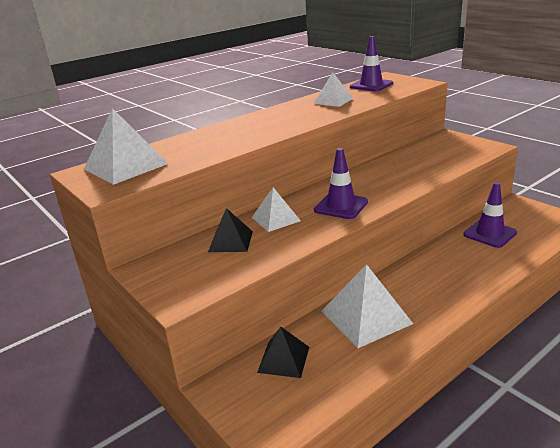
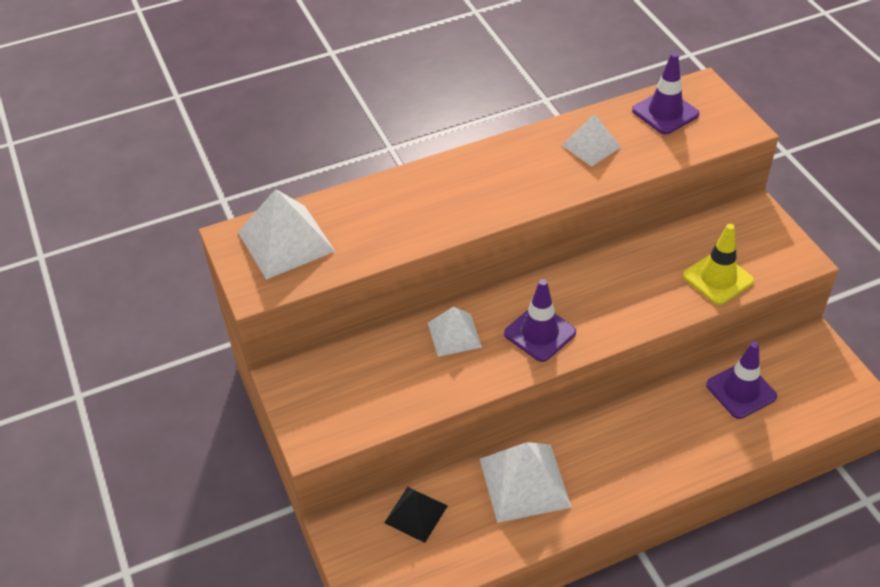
camera: 15 degrees right, 20 degrees up
(231, 241) = (391, 361): black pyramid -> none
(446, 162) = (718, 278): none -> yellow traffic cone

